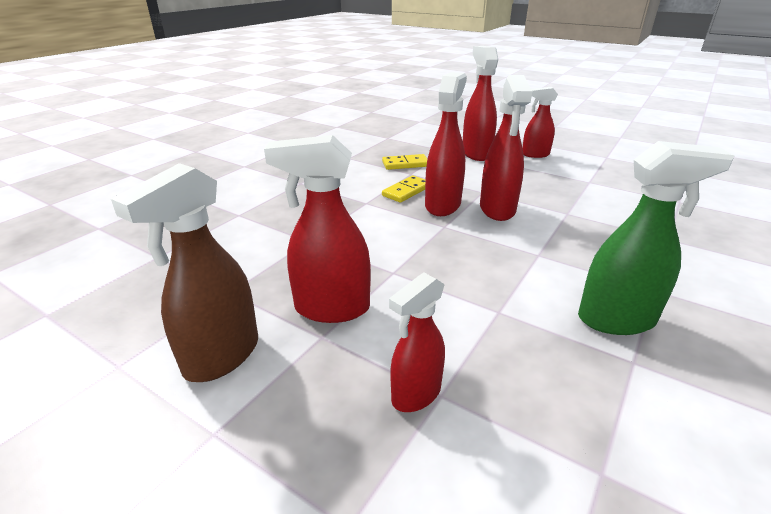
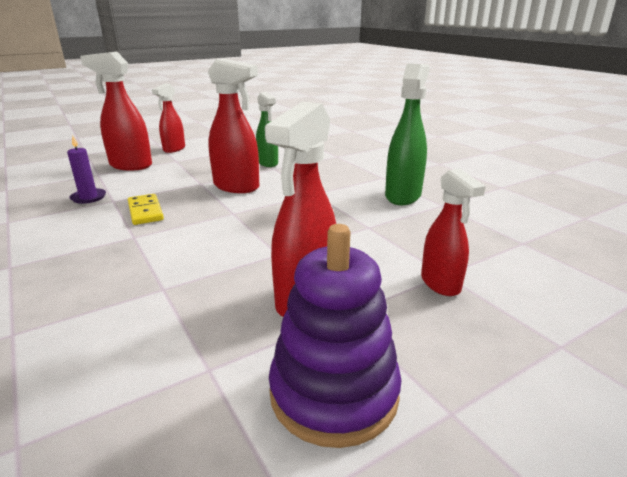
camera: 65 degrees left, 5 degrees down
(221, 357) = (334, 393): brown spray bottle -> purple stacking toy
(405, 164) = (88, 197): yellow domino -> purple candle
(443, 205) = (197, 203): red spray bottle -> none
(575, 205) = (268, 163): none -> green spray bottle

